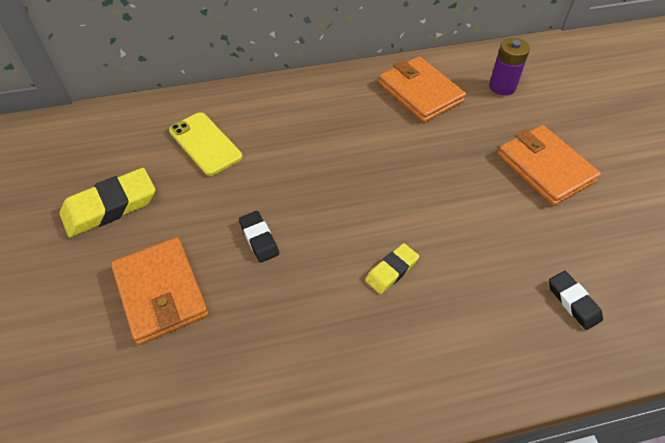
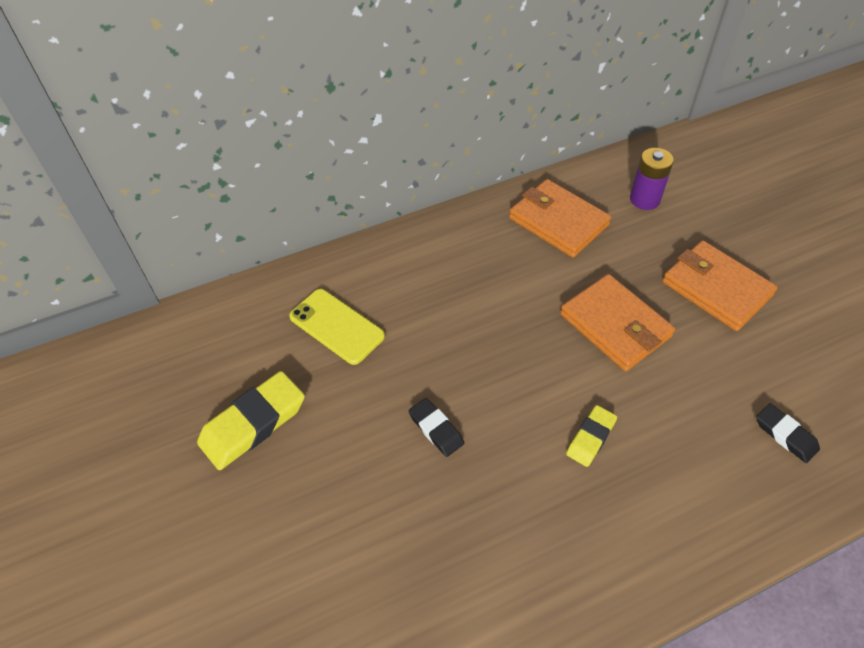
camera: 10 degrees left, 0 degrees up
(161, 292) = (348, 513): orange wallet -> orange wallet (615, 325)

